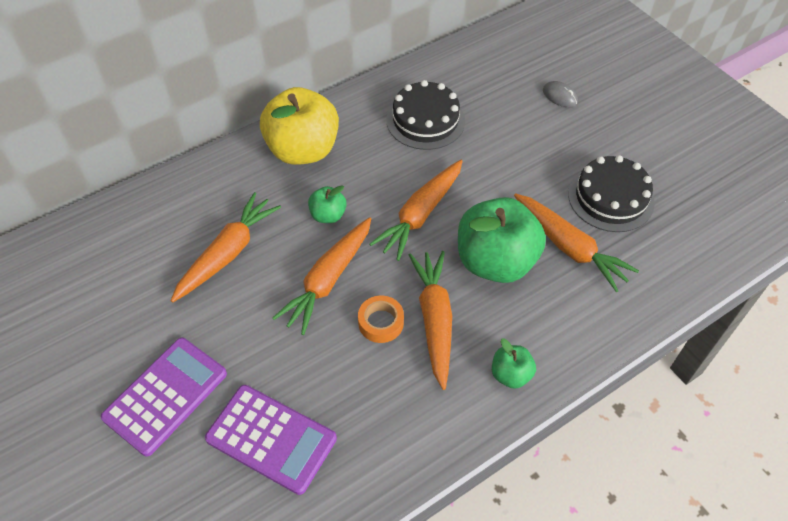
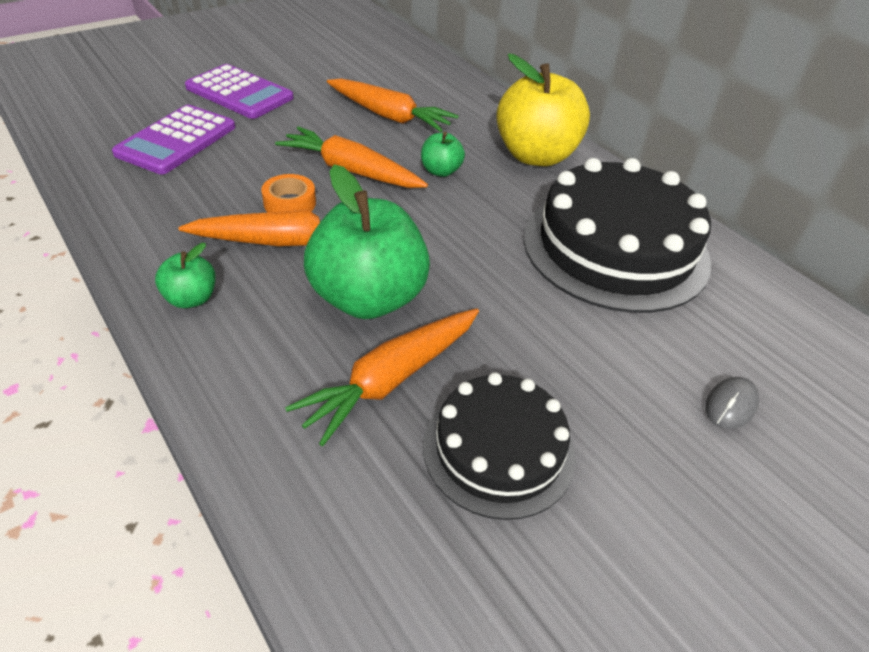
camera: 85 degrees right, 10 degrees down
(420, 215) = (446, 237): orange carrot -> none
(425, 120) = (615, 248): black cake -> black cake, size x1.66

